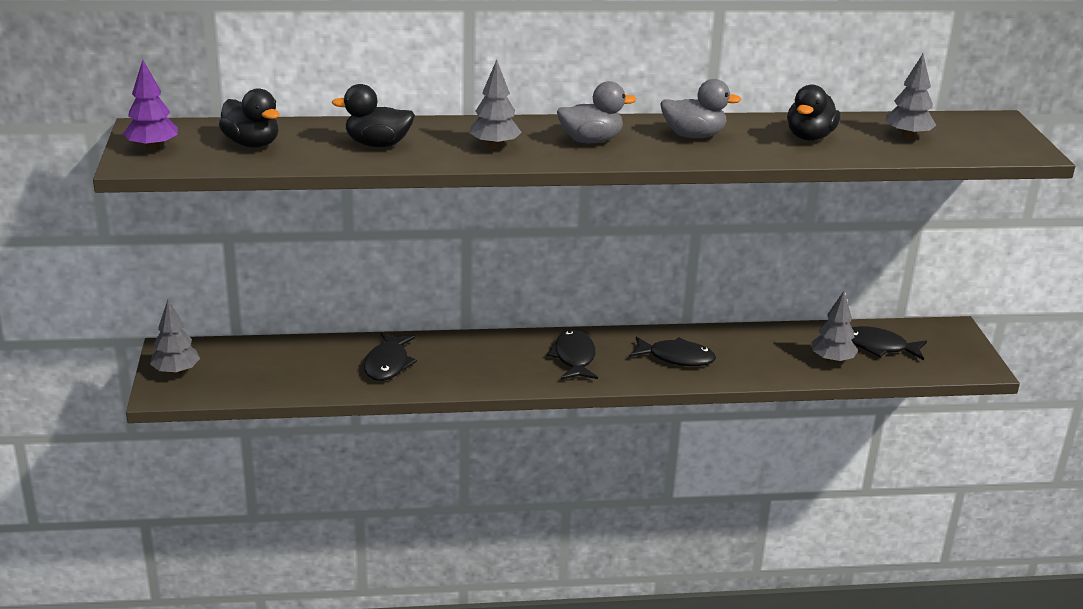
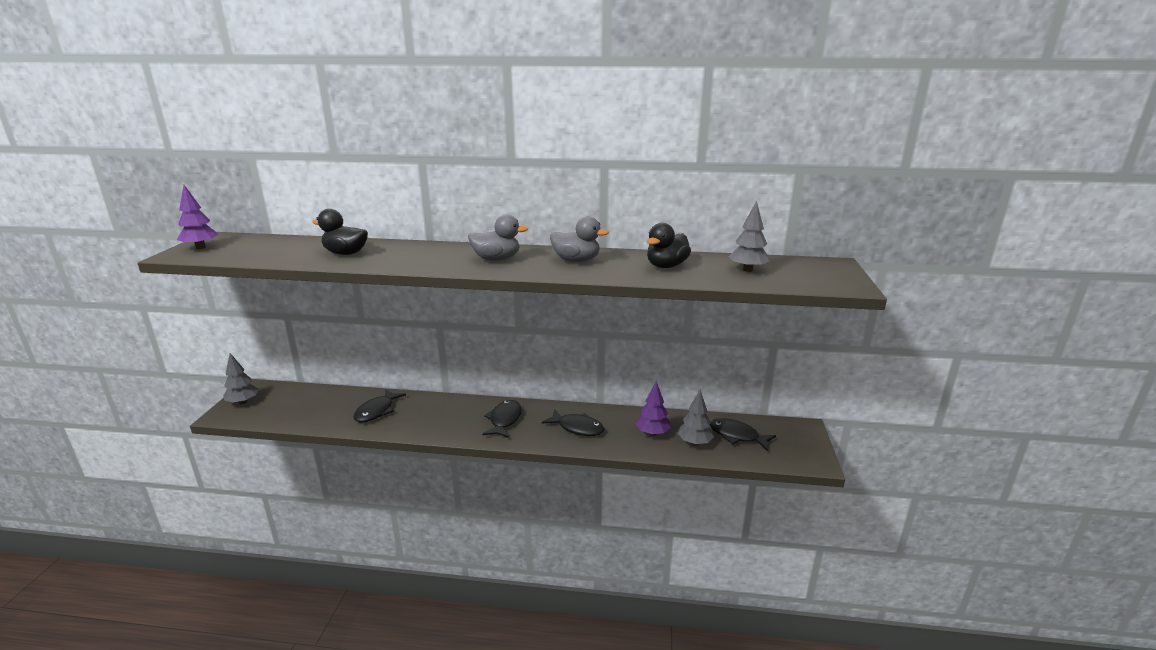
camera: 15 degrees right, 5 degrees down
(252, 144) = (265, 249): black duck -> none
(494, 146) = (424, 259): grey tree -> none
(775, 354) = (652, 433): none -> purple tree

